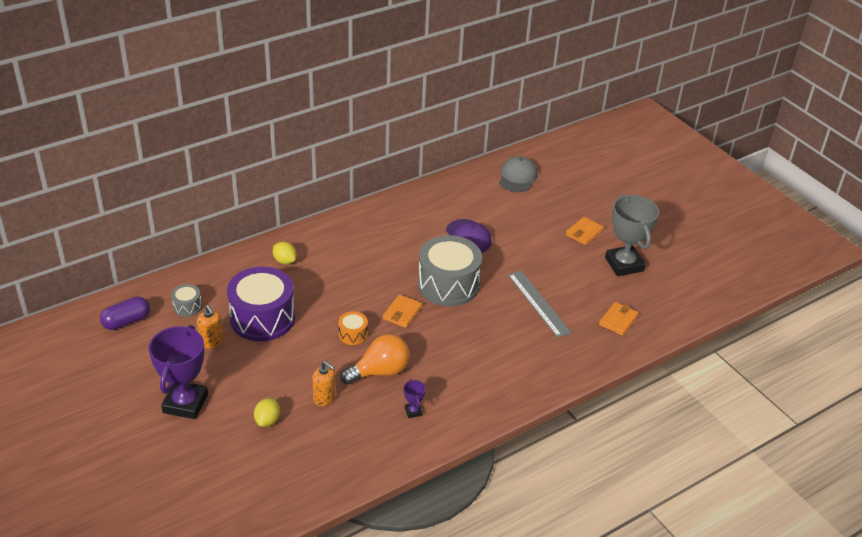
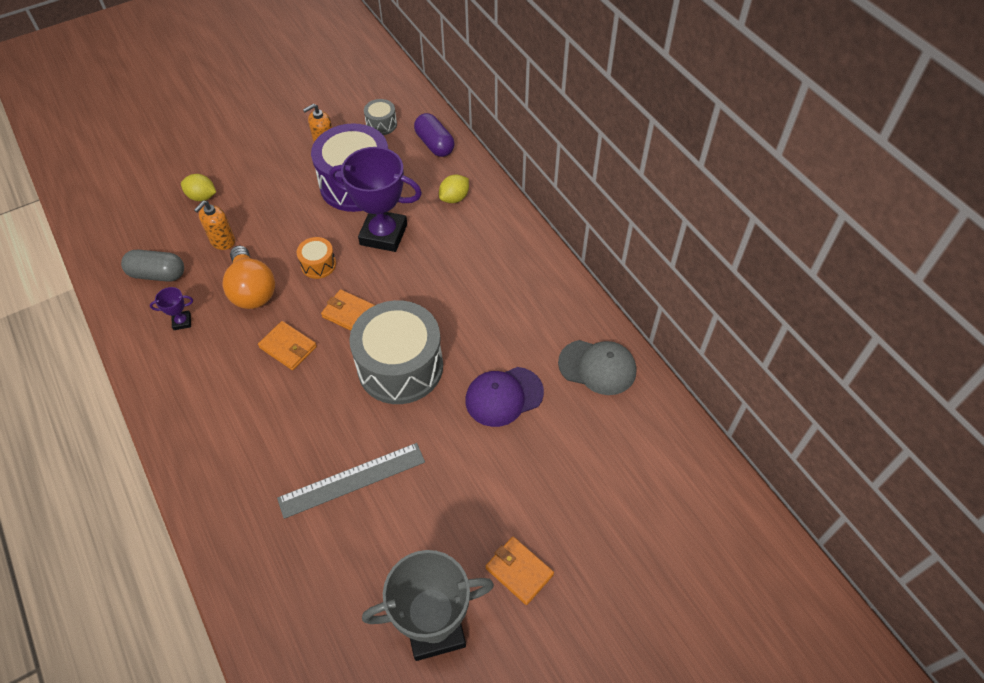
camera: 95 degrees right, 15 degrees up
(126, 321) = (364, 84): purple capsule -> purple capsule (435, 144)
(185, 403) = (241, 135): purple trophy -> purple trophy (383, 234)
(361, 437) = (157, 274): none -> grey capsule
(517, 177) = (665, 479): grey cap -> grey cap (597, 367)
(618, 320) = (301, 594): orange wallet -> orange wallet (288, 347)

